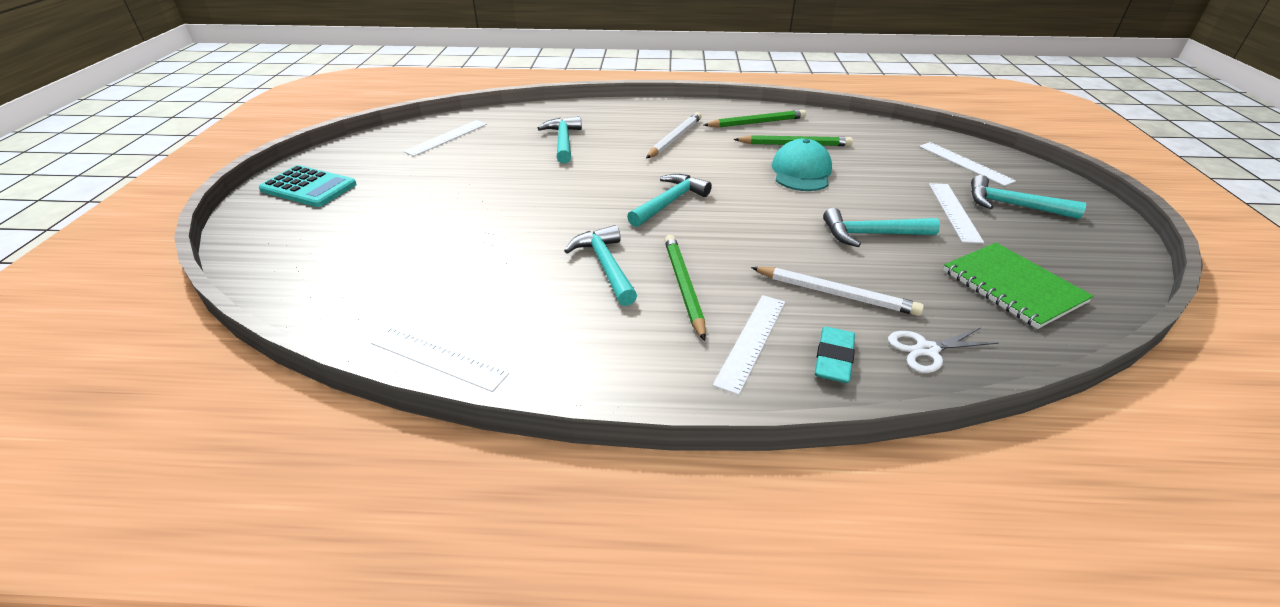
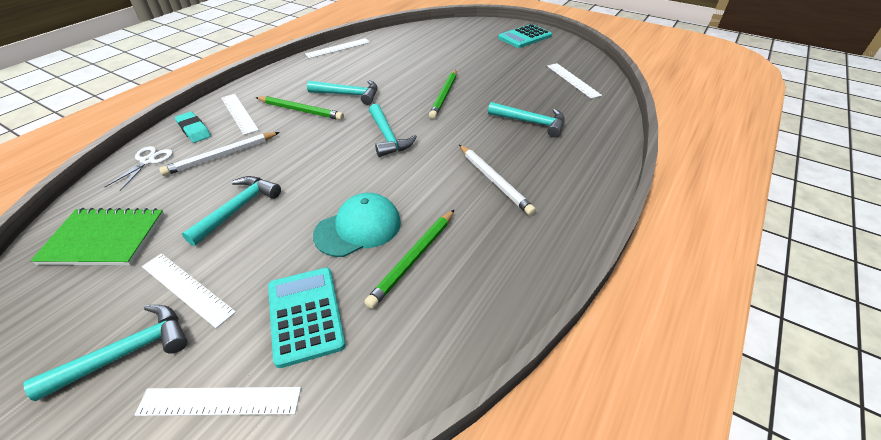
camera: 120 degrees right, 5 degrees up
(757, 123) = (491, 260): green pencil -> green pencil (444, 96)
(801, 172) = (358, 228): turquoise cap -> turquoise cap turned 75 degrees counterclockwise
(888, 162) = (305, 315): none -> turquoise calculator

